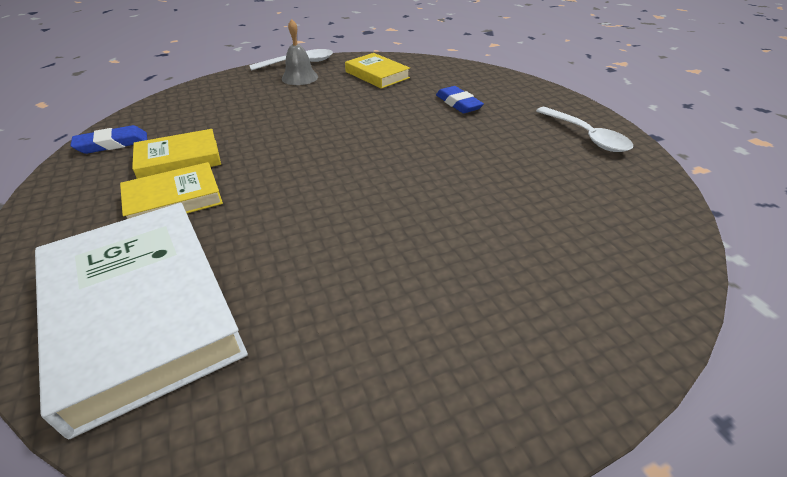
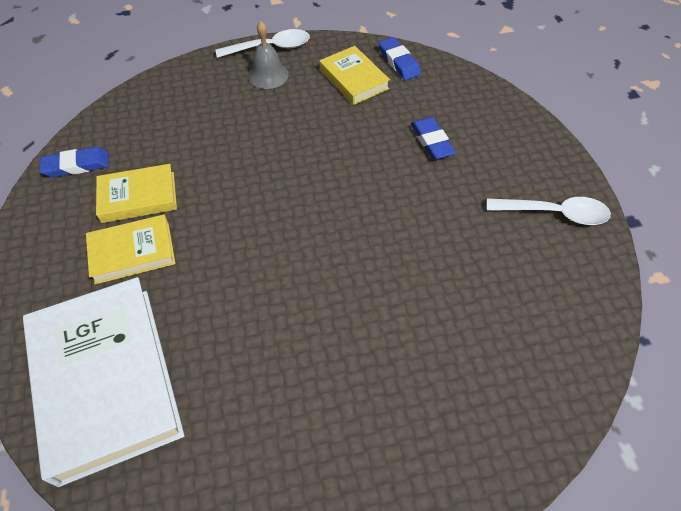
camera: 10 degrees right, 15 degrees up
(413, 64) = (399, 62): none -> blue eraser
(586, 136) = (554, 213): white spoon -> white spoon turned 60 degrees counterclockwise

